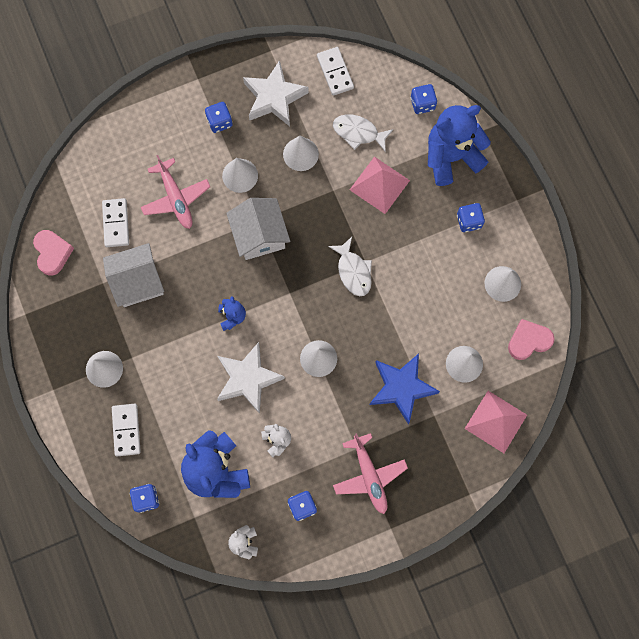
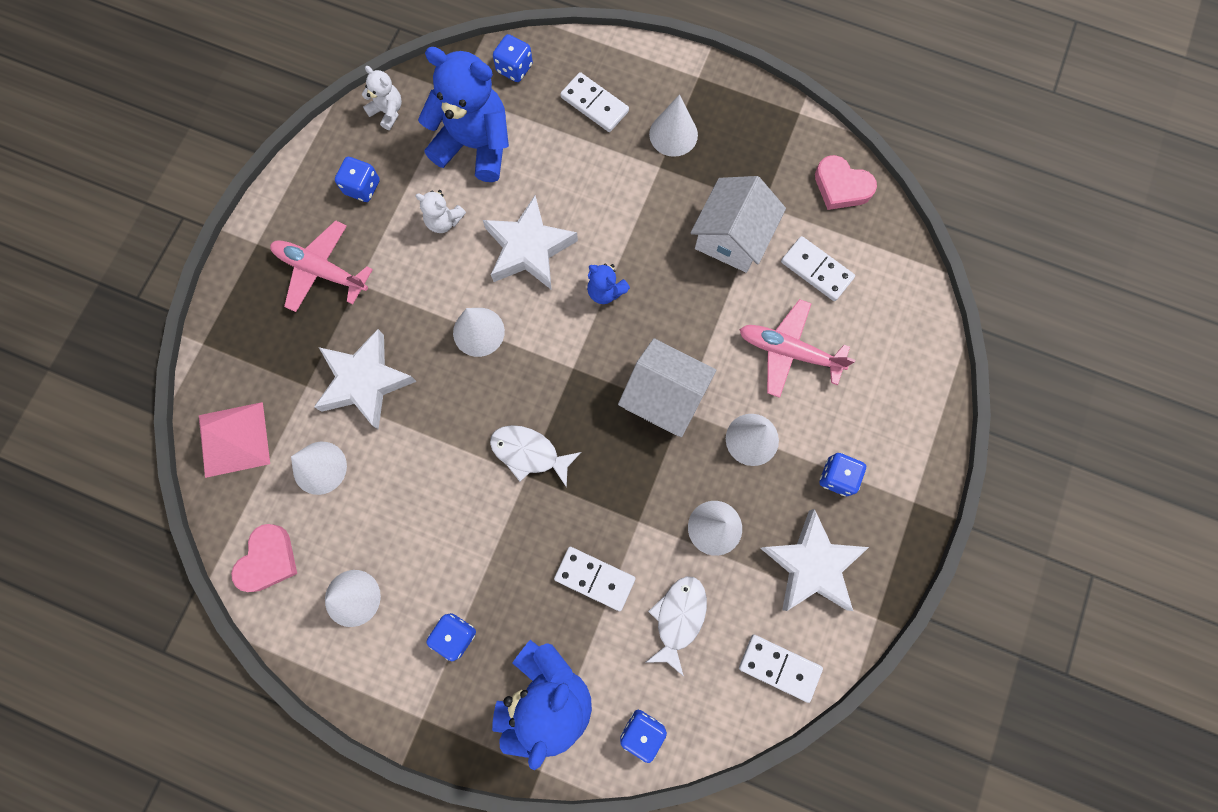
camera: 135 degrees right, 0 degrees up
(358, 132) = (678, 618): white fish -> white fish turned 45 degrees counterclockwise
(379, 185) = (595, 578): pink pyramid -> white domino
(401, 388) = (365, 381): blue star -> white star

